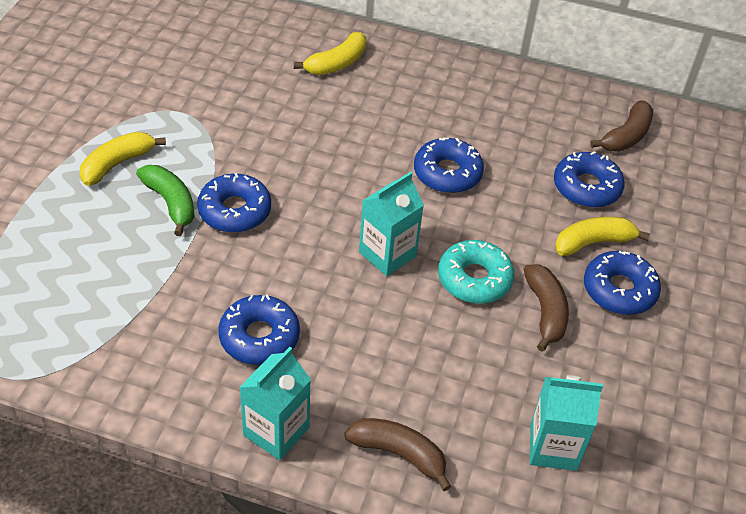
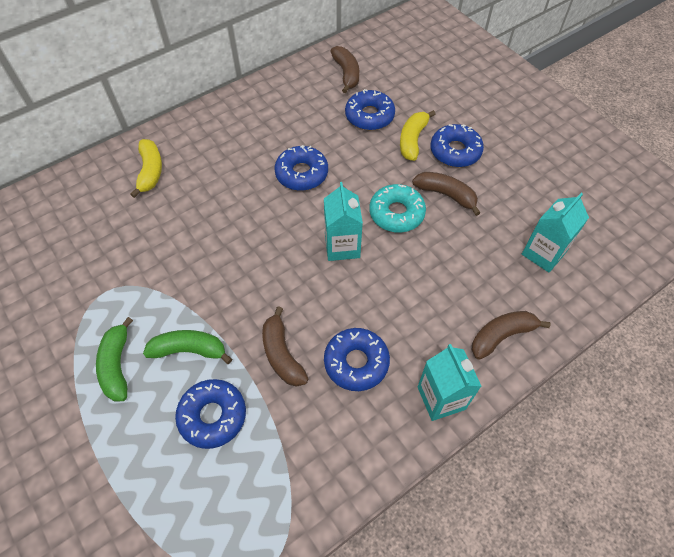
camera: 50 degrees left, 10 degrees up
(117, 164) = (117, 365): yellow banana -> green banana
(221, 273) = (282, 354): none -> brown banana
(234, 211) = (232, 312): blue donut -> blue donut (213, 416)

